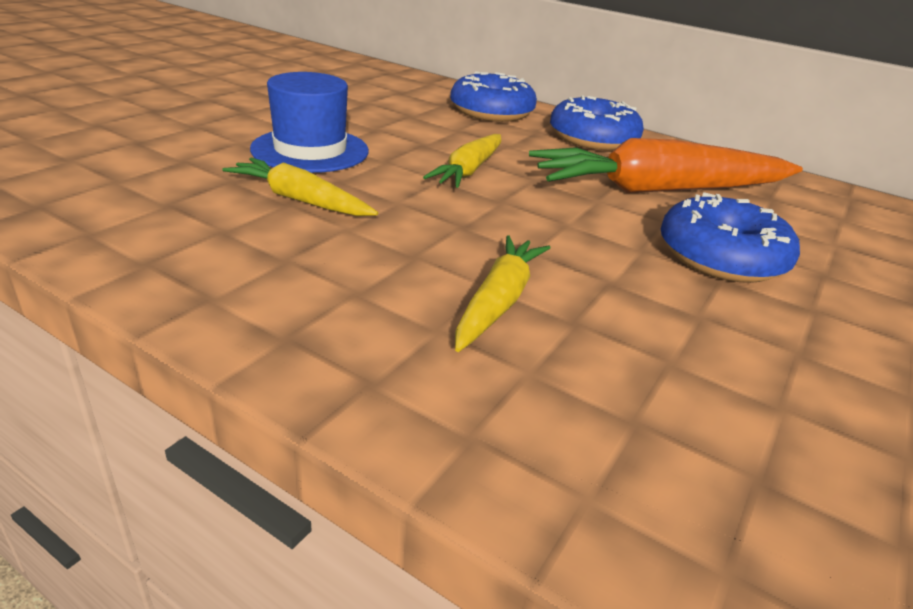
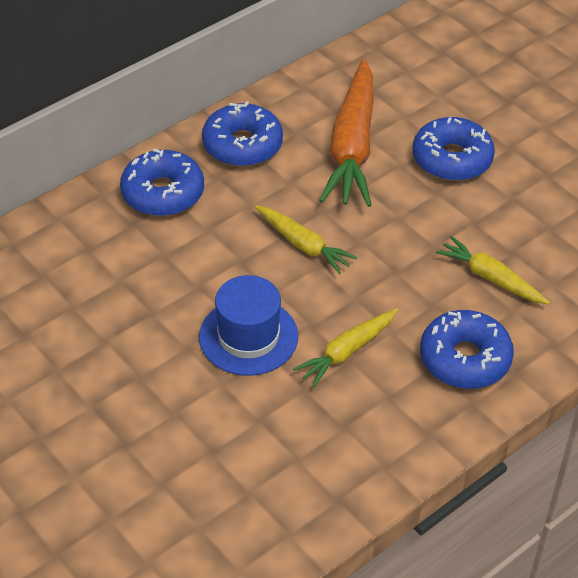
camera: 70 degrees left, 15 degrees up
(307, 285) = (465, 359): none -> blue donut

